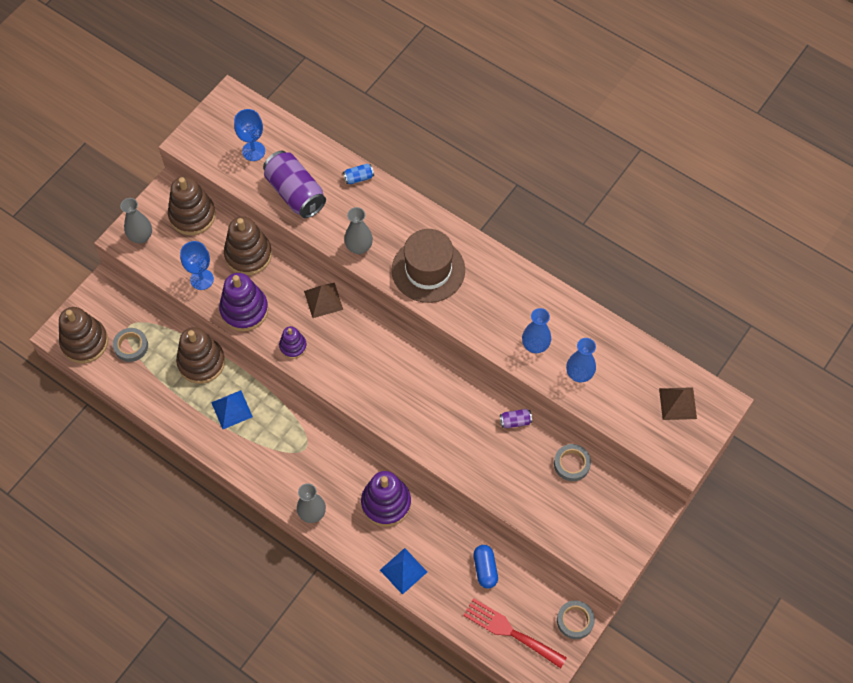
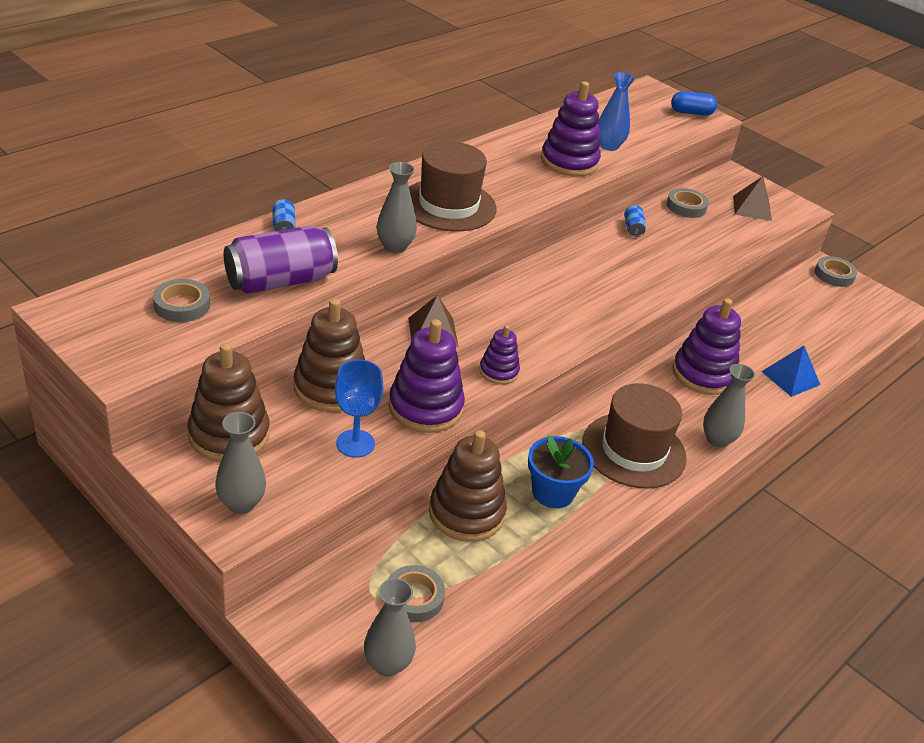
camera: 85 degrees left, 25 degrees down
(85, 342) = (387, 664): brown stacking toy -> grey vase
(231, 409) = (553, 492): blue pyramid -> blue flower pot
(253, 151) = (182, 305): blue goblet -> grey tape
(285, 456) = (633, 450): none -> brown hat
(485, 569) = (783, 319): blue capsule -> blue capsule (691, 113)
(510, 631) = (853, 317): red fork -> none
(515, 421) = (633, 228): purple can -> blue can
(535, 345) = (569, 162): blue vase -> purple stacking toy
(677, 403) = (648, 107): brown pyramid -> brown pyramid (752, 208)

